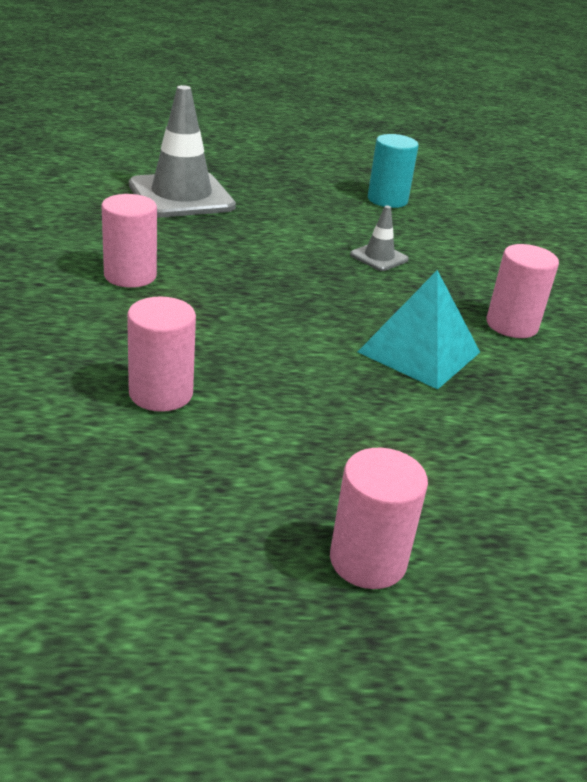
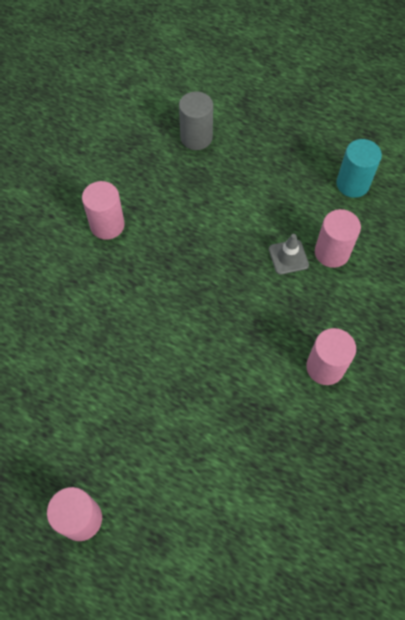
camera: 35 degrees right, 30 degrees up
(161, 393) = (59, 346): pink cylinder -> pink cylinder (331, 252)
(181, 196) = (196, 137): grey traffic cone -> grey cylinder
(419, 352) = (236, 369): turquoise pyramid -> none

